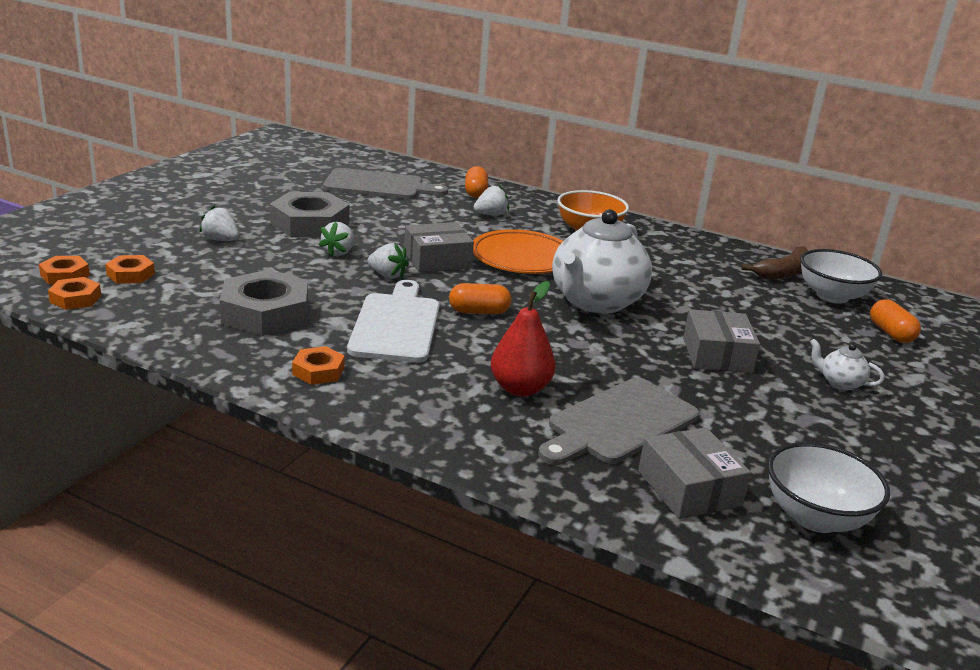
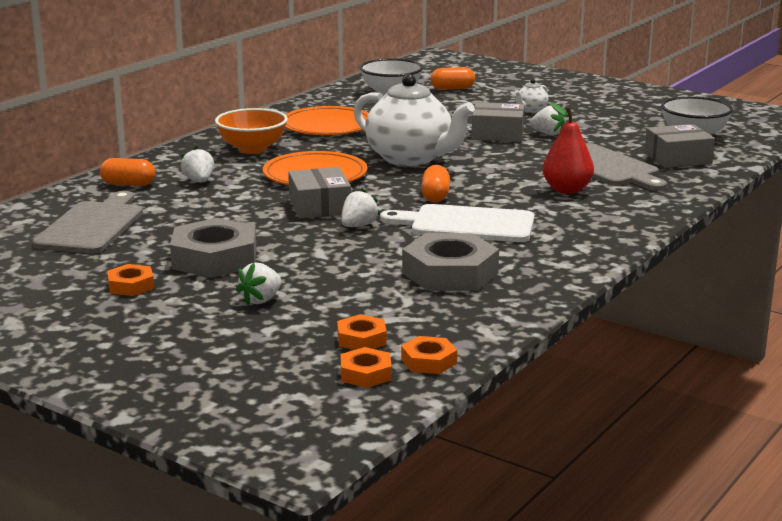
camera: 80 degrees left, 5 degrees down
(318, 371) = (559, 251): orange nut -> orange nut (131, 286)
(339, 252) = (300, 245): white strawberry -> white strawberry (547, 134)
(680, 263) = (327, 127): none -> orange plate
(783, 272) = (346, 100): brown banana -> none

